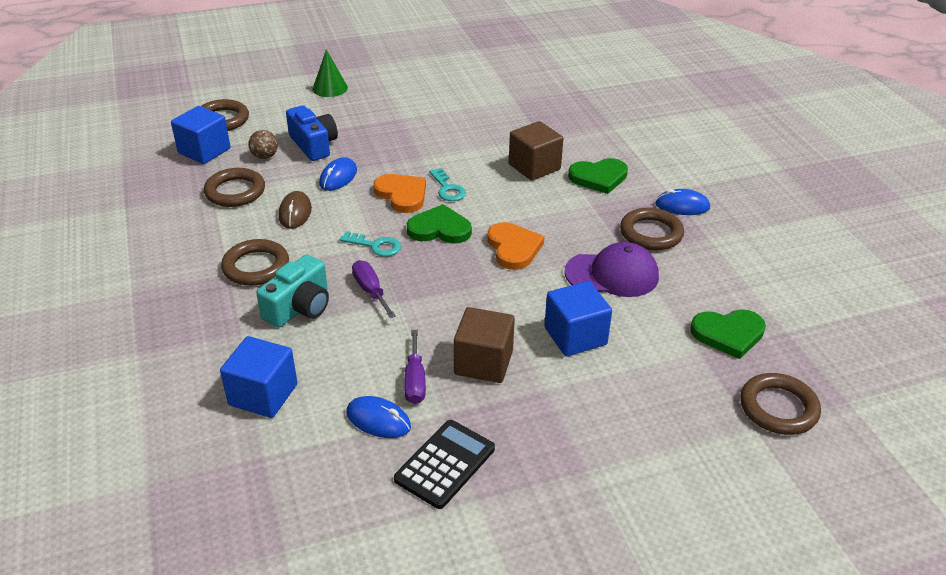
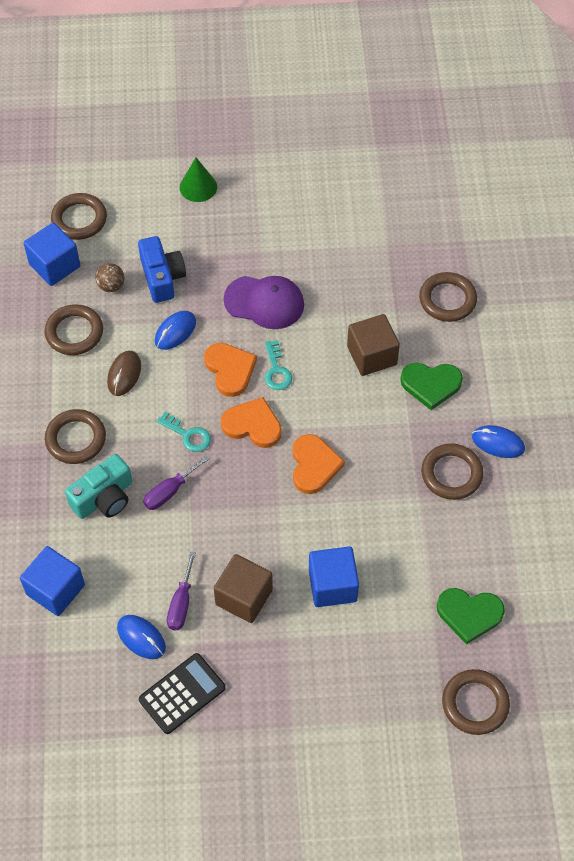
camera: 15 degrees right, 20 degrees up
(370, 291) = (169, 491): purple screwdriver -> purple screwdriver turned 120 degrees counterclockwise
(439, 229) = (252, 425): green heart -> orange heart
(585, 124) = (447, 300): none -> brown ring
(612, 274) = (393, 519): purple cap -> purple cap (264, 302)

